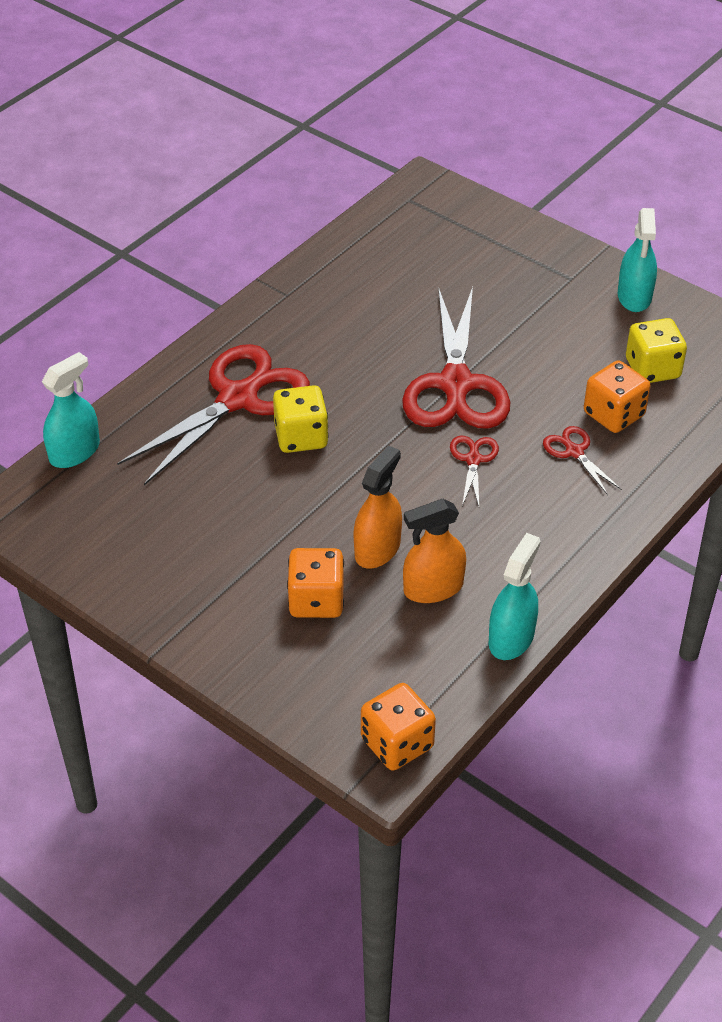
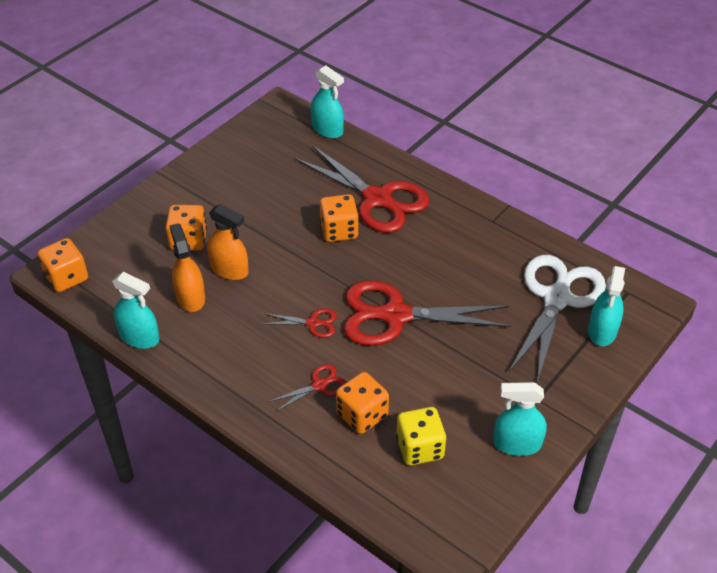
camera: 90 degrees right, 0 degrees up
(301, 437) = (339, 231): yellow dice -> orange dice
(421, 252) = (557, 298): none -> white scissors
(469, 223) = (602, 331): none -> turquoise spray bottle

